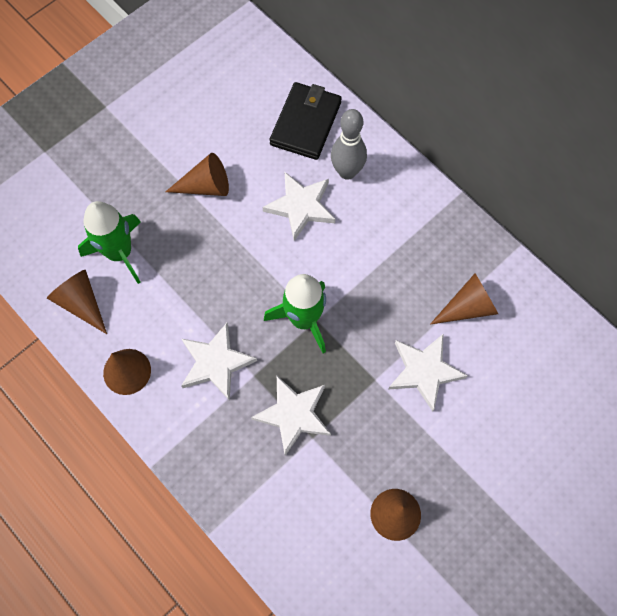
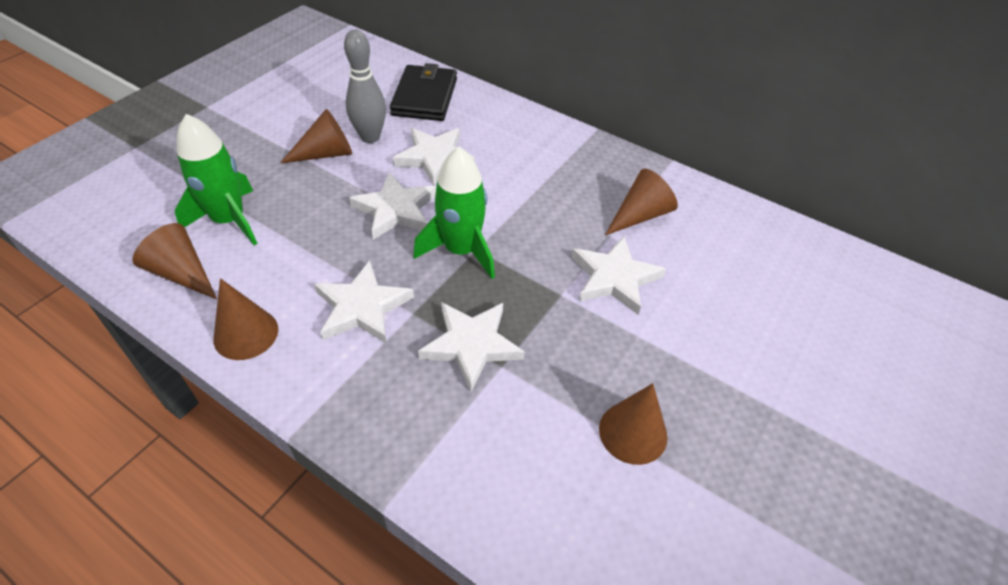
camera: 15 degrees left, 20 degrees down
(257, 264) = (396, 210): none -> white star
(347, 172) = (477, 126): grey bowling pin -> grey bowling pin (370, 137)

